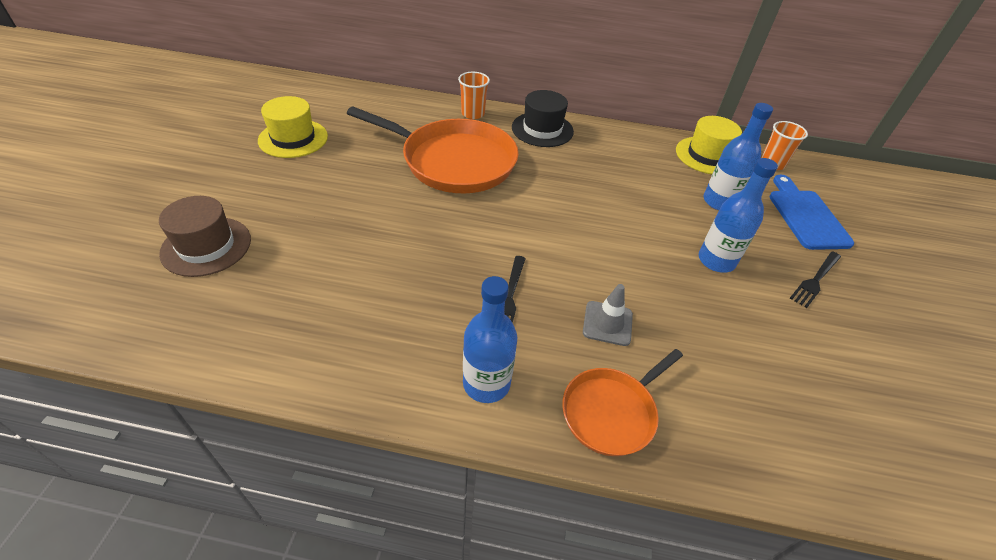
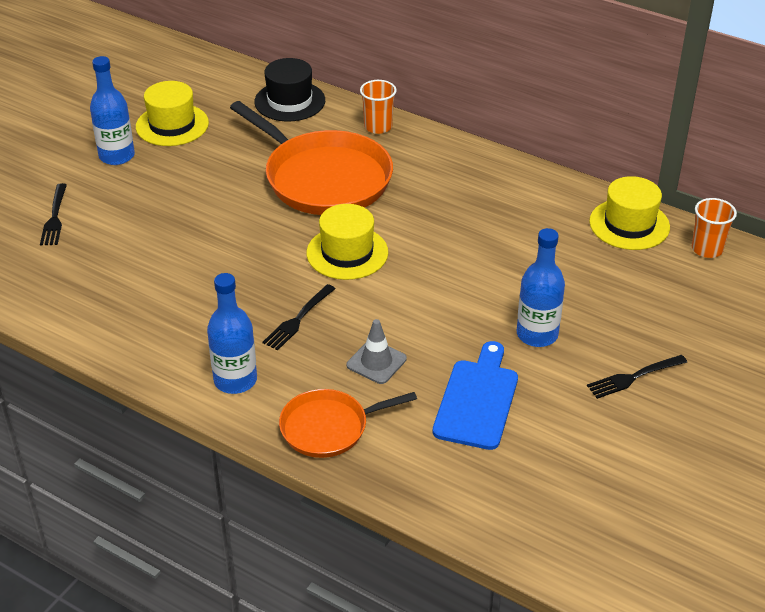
camera: 25 degrees right, 5 degrees down
(206, 246) = (54, 217): brown hat -> black fork
(513, 222) = (347, 253): none -> yellow hat
(542, 129) = (447, 158): black hat -> black hat (290, 101)
(719, 202) = (596, 278): blue bottle -> blue bottle (117, 156)
(806, 216) = (690, 314): blue cutting board -> blue cutting board (477, 400)

